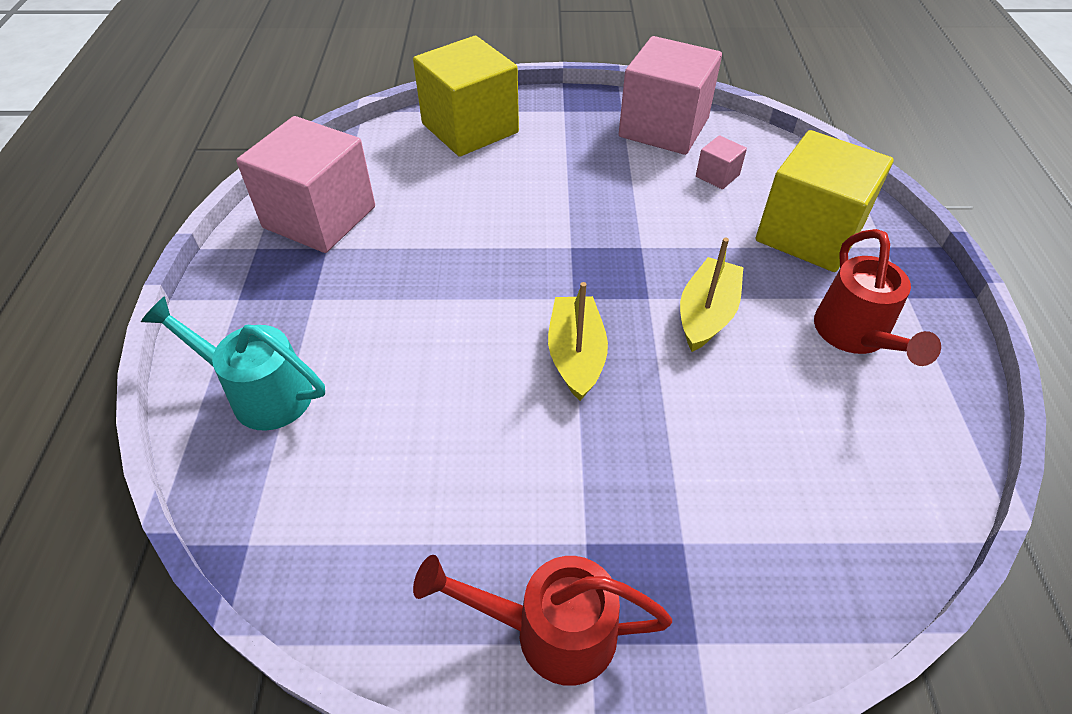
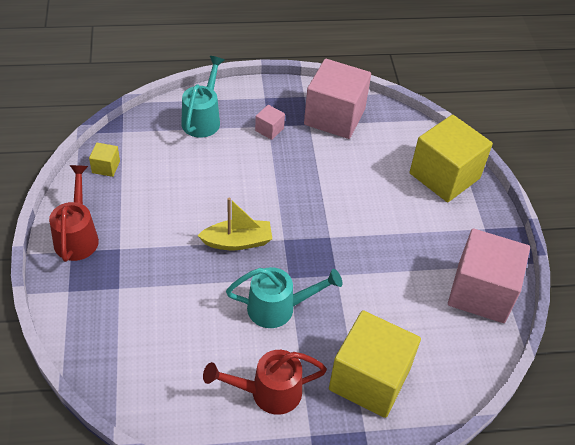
camera: 80 degrees right, 0 degrees up
(352, 577) = (106, 167): none -> yellow cube
(706, 314) = (278, 308): yellow boat -> turquoise watering can
(717, 176) = (426, 325): pink cube -> pink cube (269, 129)

